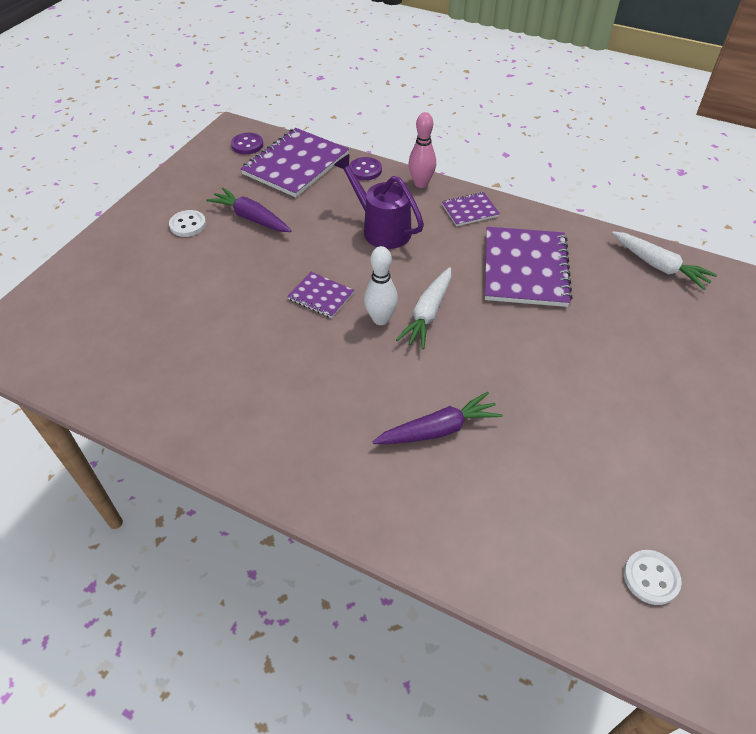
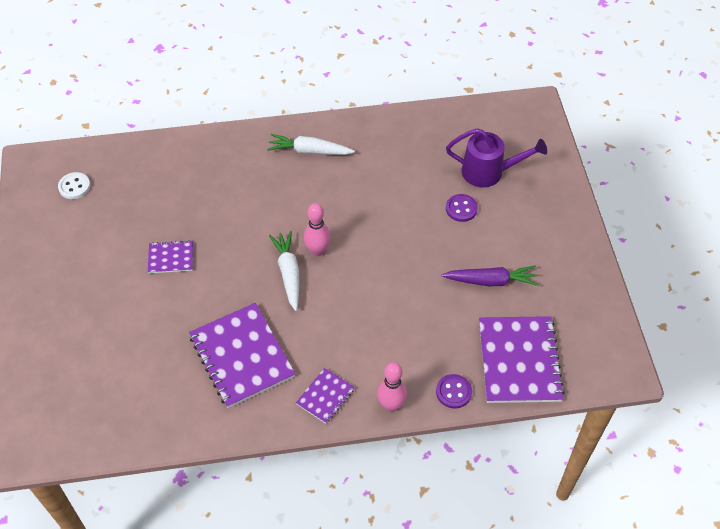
camera: 145 degrees right, 5 degrees up
(188, 225) = (528, 247): white button -> none
(247, 145) = (586, 359): purple button -> purple button (461, 209)
(321, 296) = (373, 245): purple notebook -> purple notebook (171, 258)
(380, 319) = (317, 251): white bowling pin -> pink bowling pin
(381, 229) = (382, 330): purple watering can -> purple watering can (489, 172)
(438, 429) = (228, 200): purple carrot -> none
(658, 266) = (133, 424): white carrot -> white carrot (309, 151)

